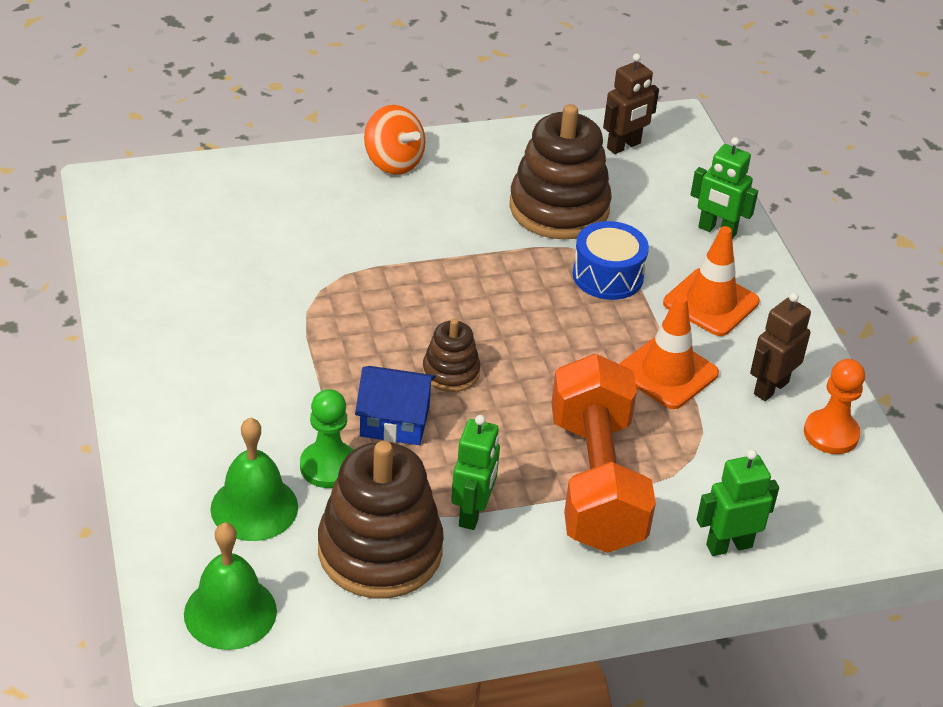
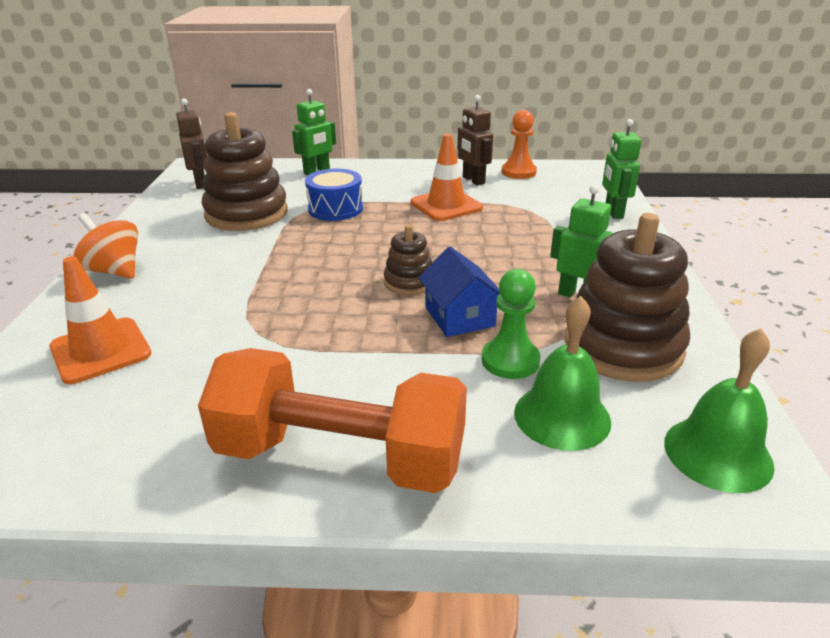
camera: 70 degrees left, 10 degrees down
(393, 162) = (114, 271): orange spinning top -> orange spinning top turned 120 degrees counterclockwise
(394, 421) = (459, 317): blue house -> blue house turned 45 degrees counterclockwise
(595, 482) = (549, 244): orange dumbbell -> orange dumbbell (340, 457)
(711, 302) = (385, 183): orange traffic cone -> orange traffic cone (100, 350)

